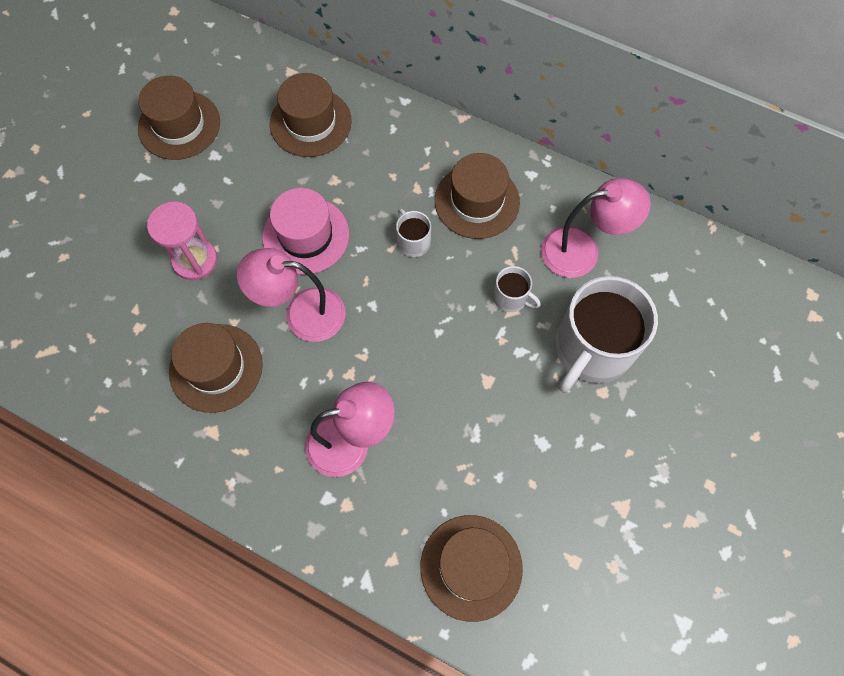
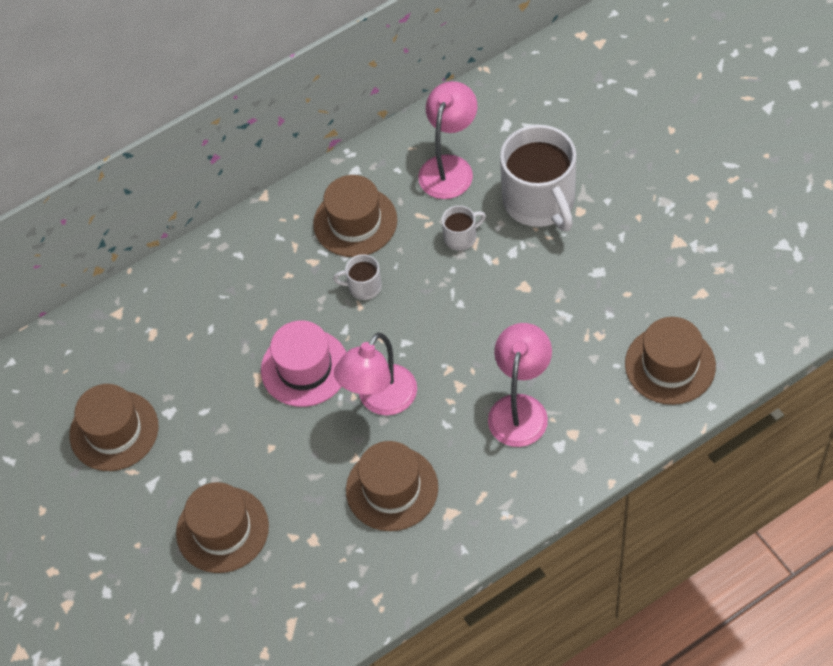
camera: 55 degrees left, 10 degrees down
(195, 260) = (273, 468): pink hourglass -> none
(310, 122) = (187, 318): brown hat -> brown hat (222, 529)

